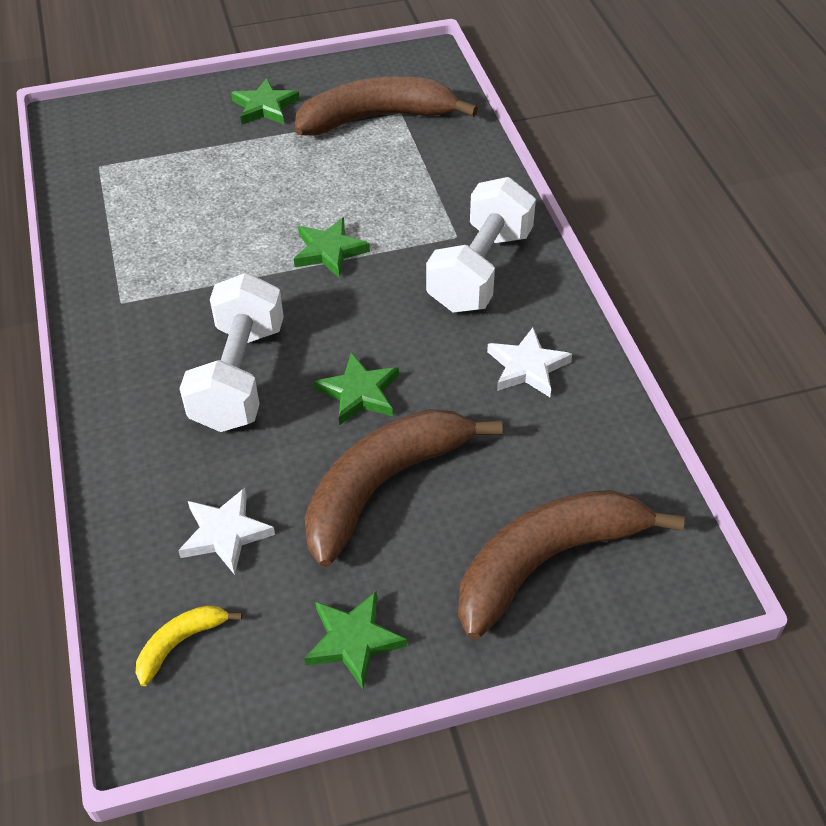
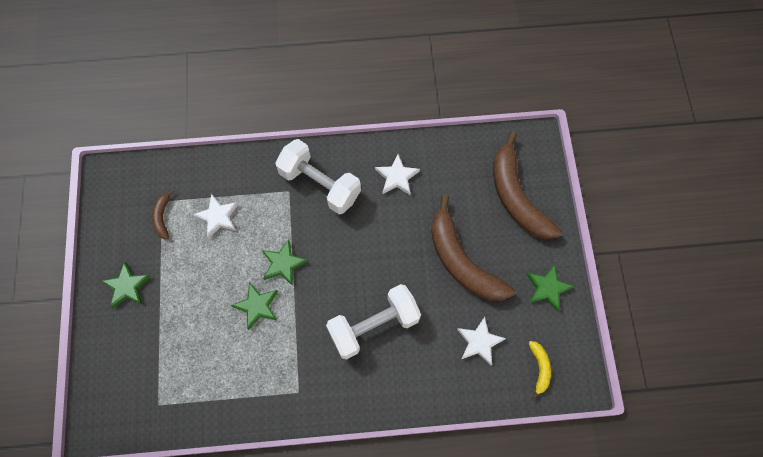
camera: 80 degrees left, 20 degrees up
(180, 643) = (539, 368): yellow banana -> yellow banana turned 150 degrees counterclockwise
(238, 376) = (374, 326): white dumbbell -> white dumbbell turned 45 degrees counterclockwise
(359, 393) = (398, 263): green star -> green star (257, 306)
(376, 118) = (162, 217): brown banana -> brown banana, size x0.44
(390, 170) = (218, 217): none -> white star

